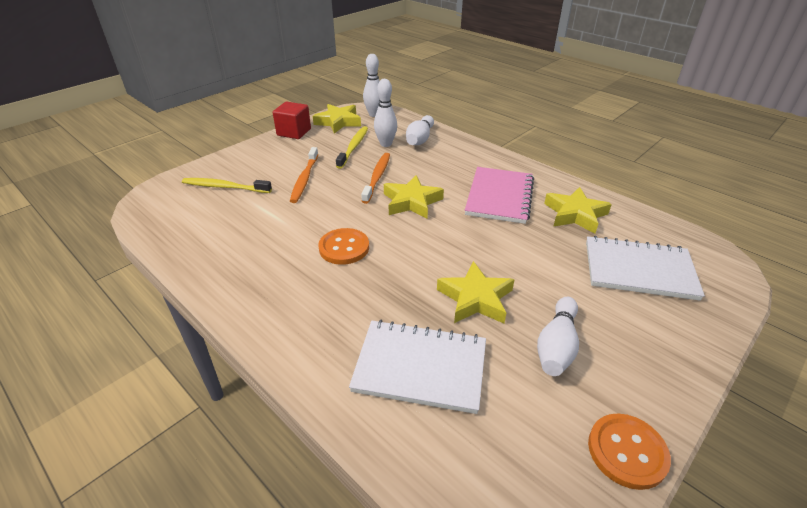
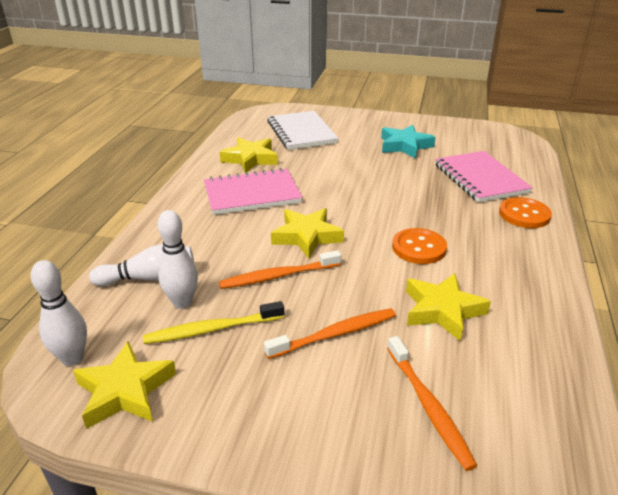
camera: 120 degrees left, 5 degrees down
(225, 187) = (428, 406): yellow toothbrush -> orange toothbrush
(294, 132) = (200, 433): red cube -> none
(420, 367) = (480, 178): white notebook -> pink notebook
(475, 298) = (399, 176): yellow star -> yellow star (442, 310)
(556, 346) = (405, 146): white bowling pin -> turquoise star
(627, 452) = (446, 124): orange button -> orange button (524, 214)

